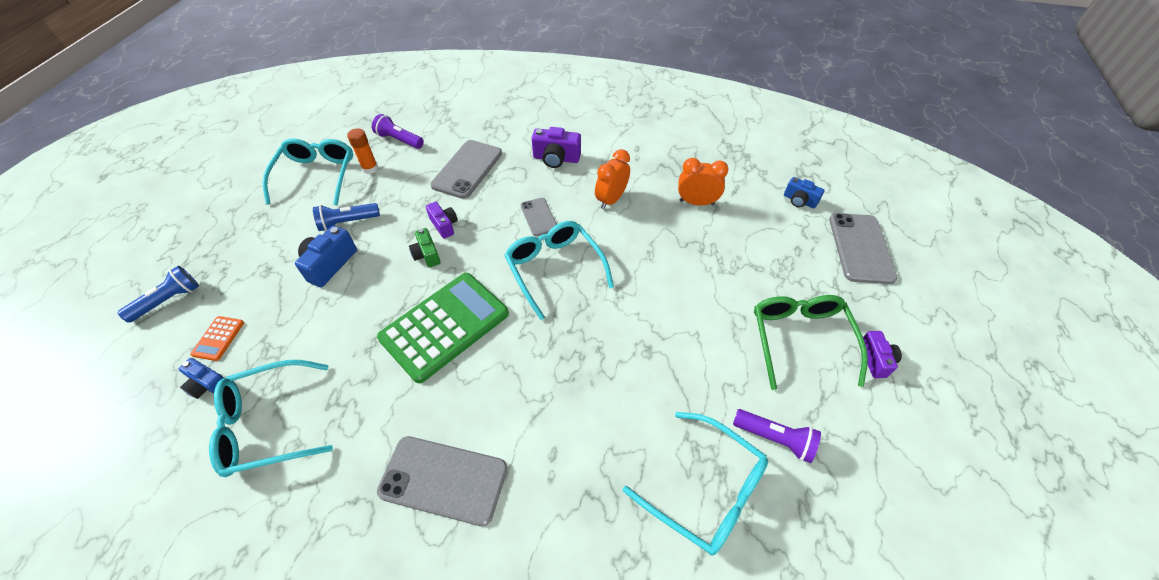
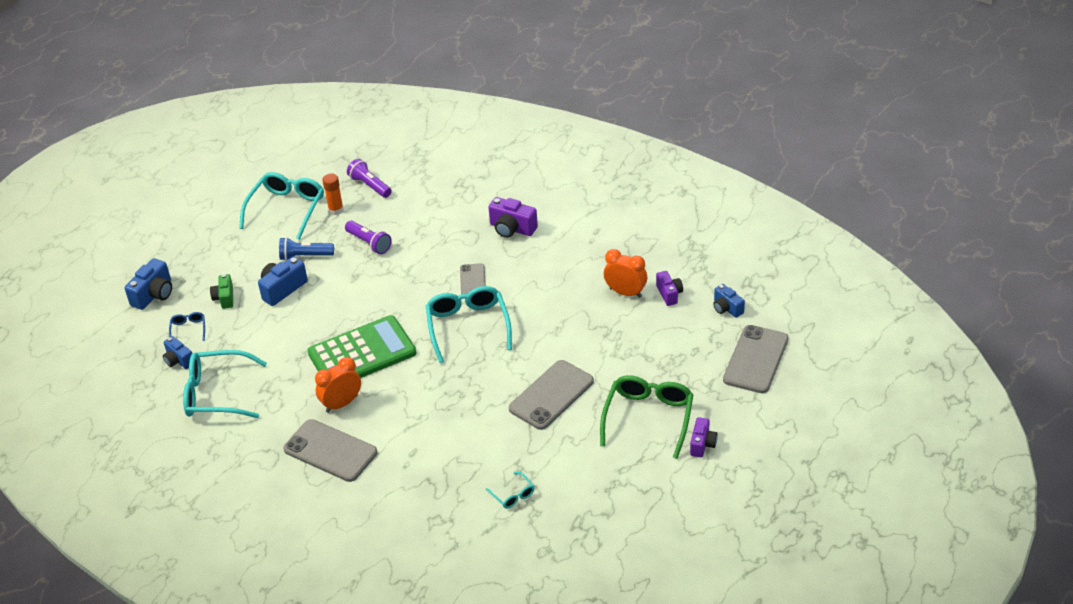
camera: 20 degrees right, 10 degrees down
(169, 300) = (154, 294): blue flashlight -> blue camera
(218, 338) = (188, 329): orange calculator -> blue glasses
(427, 255) = (364, 296): green camera -> green camera (224, 298)
(444, 225) = (386, 273): purple camera -> purple camera (669, 294)
(467, 169) = (424, 225): grey phone -> grey phone (551, 395)
(611, 200) = (546, 276): orange clock -> orange clock (341, 404)
(705, 490) = (513, 495): turquoise glasses -> turquoise glasses, size x0.45
(775, 439) = (583, 477): purple flashlight -> purple flashlight (369, 243)

